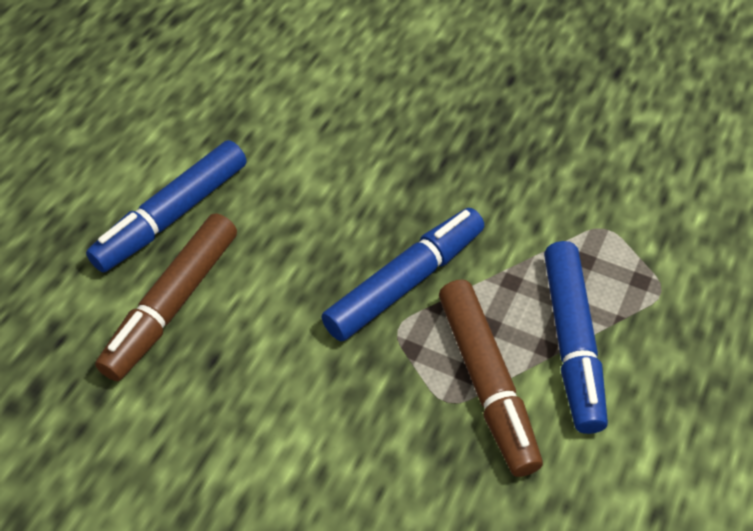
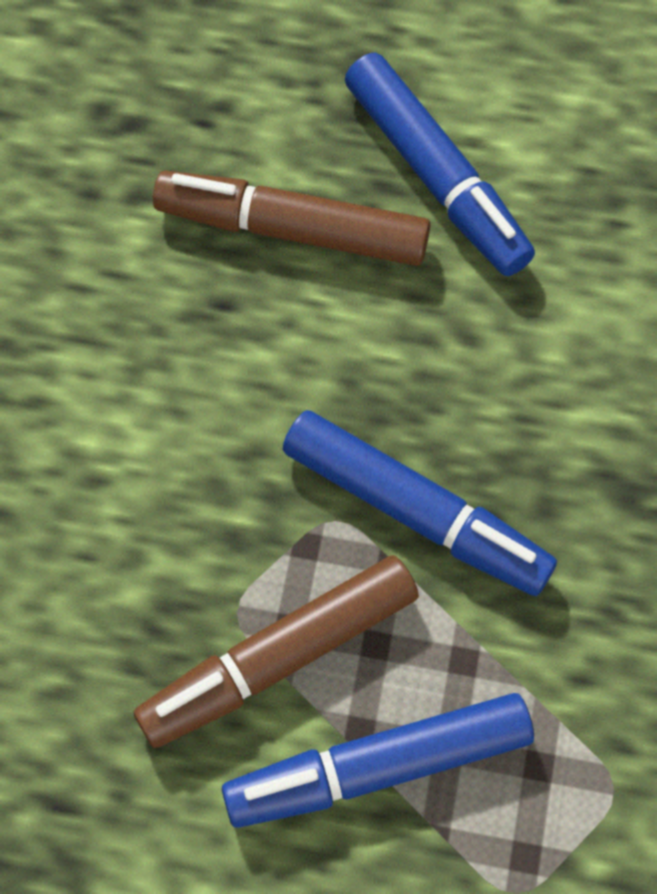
camera: 75 degrees right, 15 degrees up
(172, 215) = (436, 176): blue marker -> blue marker turned 150 degrees counterclockwise

